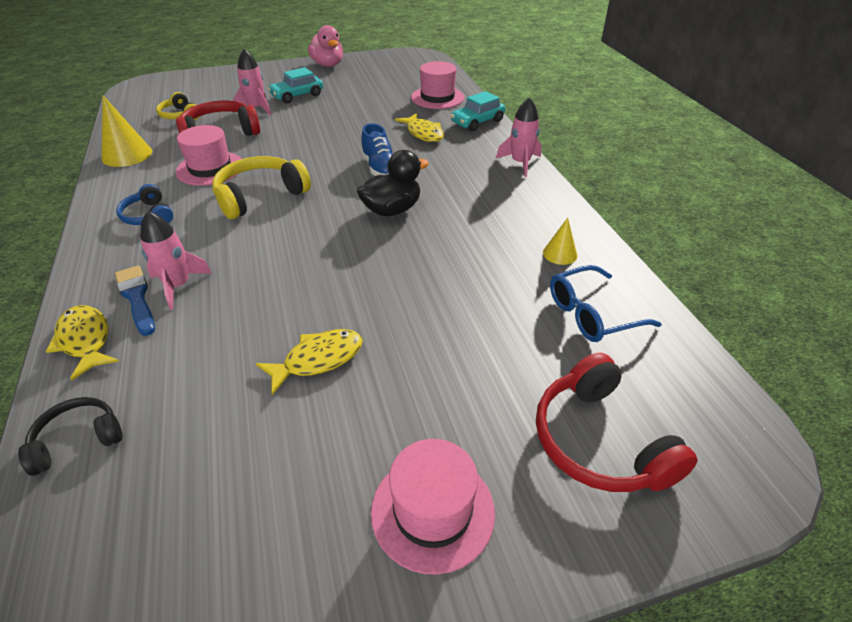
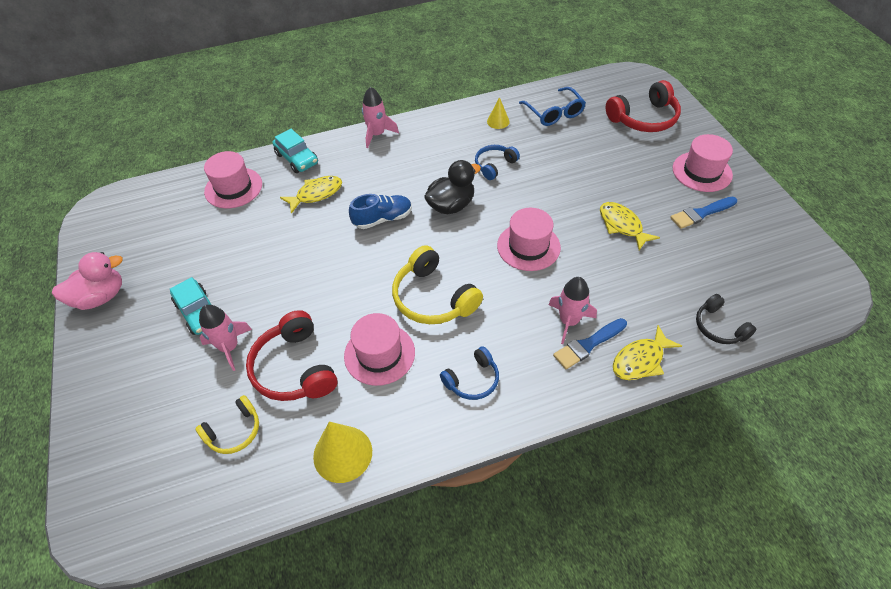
camera: 90 degrees left, 10 degrees up
(307, 264) = (528, 246): none -> pink hat
(317, 478) = (701, 213): none -> blue brush
(392, 210) = (451, 205): black duck -> black duck turned 90 degrees clockwise
(462, 245) = (494, 165): none -> blue headphones

